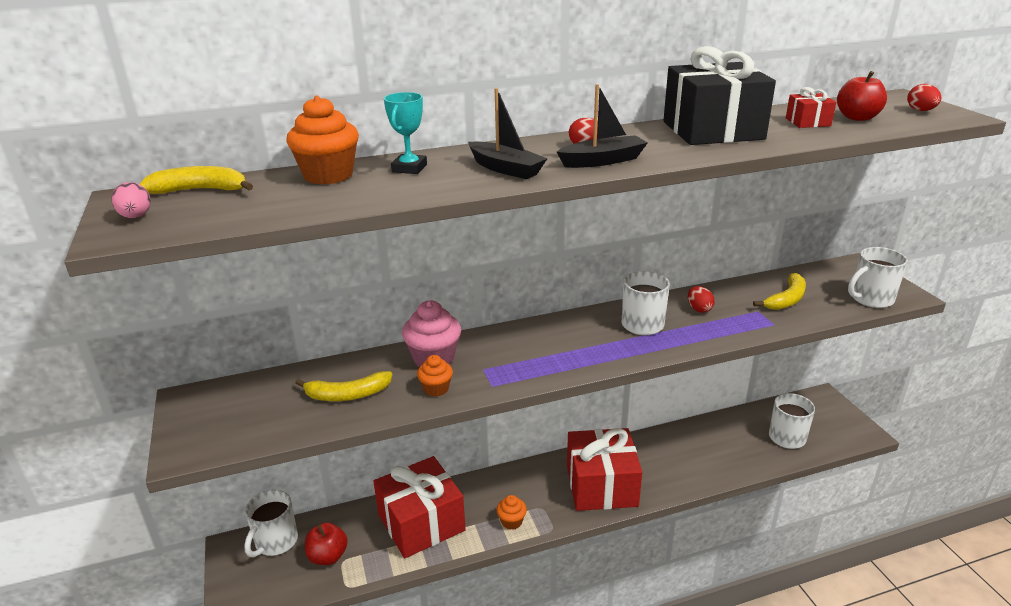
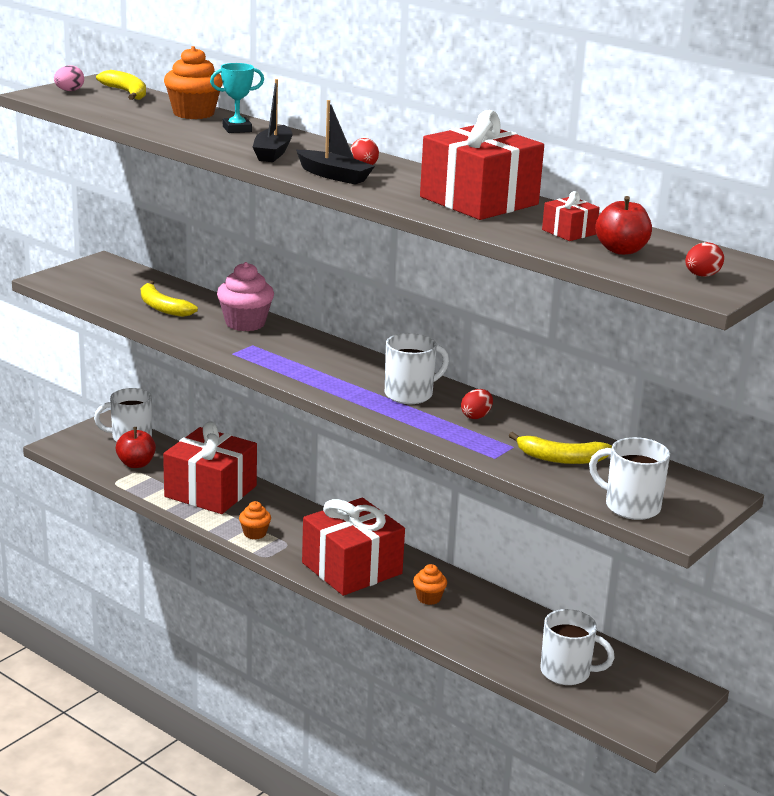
camera: 55 degrees right, 5 degrees down
(436, 389) = (204, 334): orange cupcake -> orange cupcake (429, 598)
(712, 130) = (479, 201): black gift -> red gift

